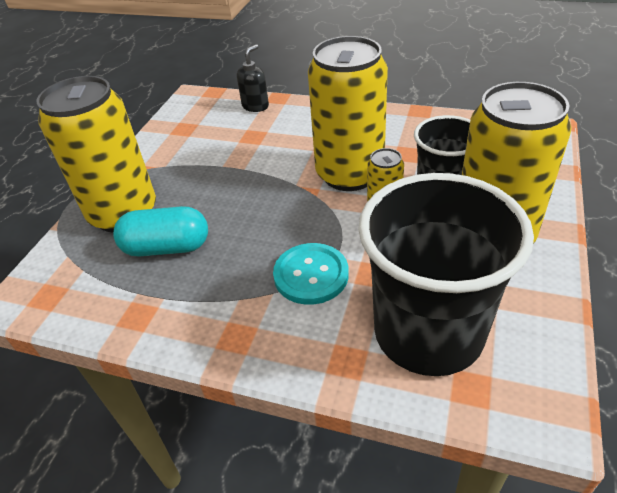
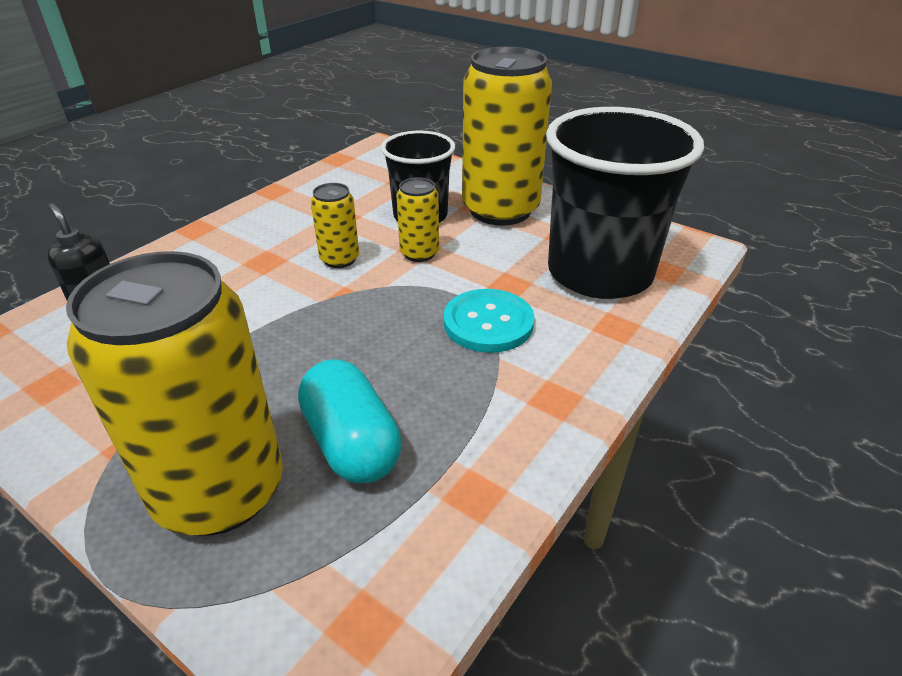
camera: 75 degrees left, 5 degrees down
(167, 247) = (351, 443): turquoise capsule -> turquoise capsule turned 45 degrees counterclockwise
(349, 174) = (339, 259): yellow can -> yellow can, size x0.46

